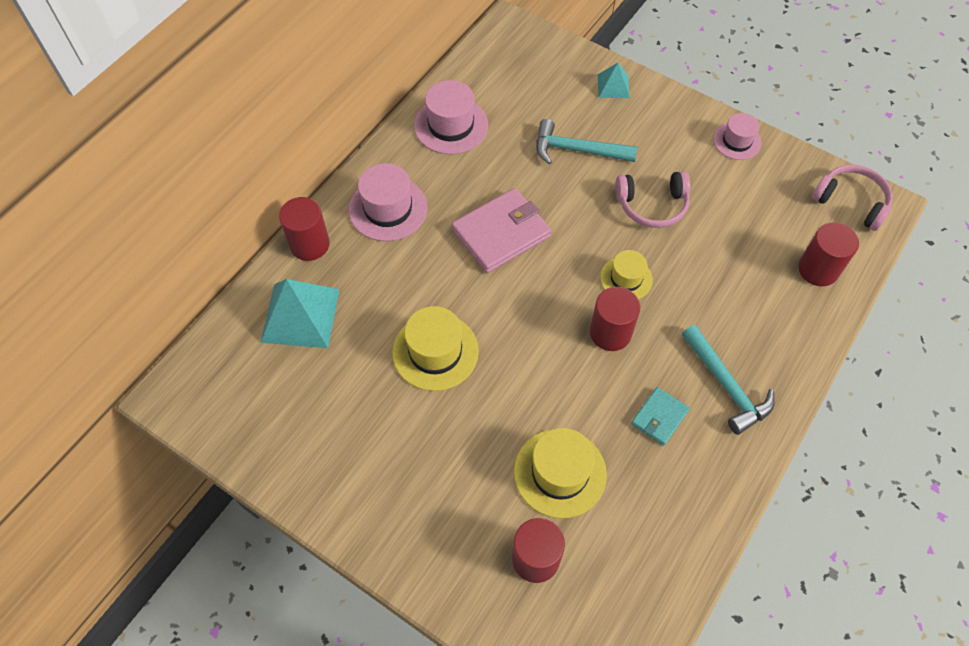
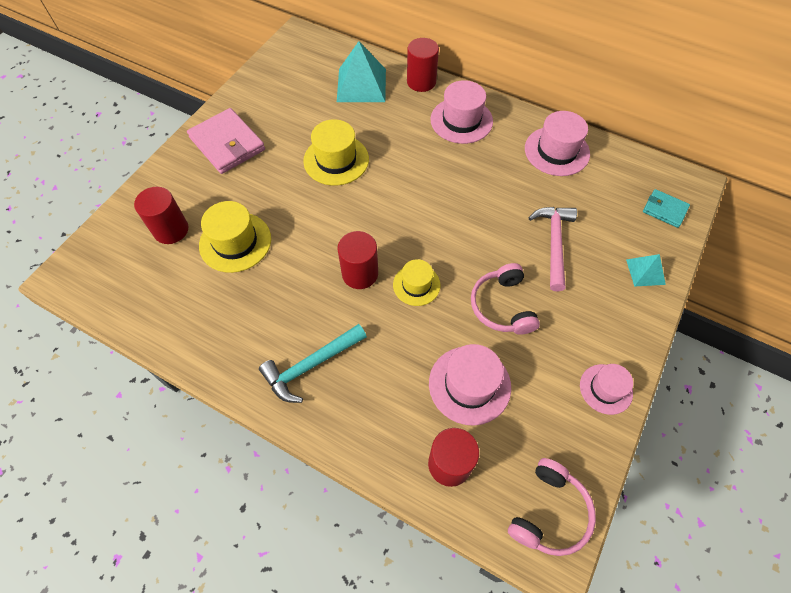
camera: 85 degrees right, 0 degrees up
(501, 233) = (450, 192): pink wallet -> pink wallet (227, 144)
(577, 150) = (554, 243): turquoise hammer -> pink hammer
(659, 417) = (280, 311): turquoise wallet -> turquoise wallet (664, 210)
(739, 244) = (469, 385): none -> pink hat

